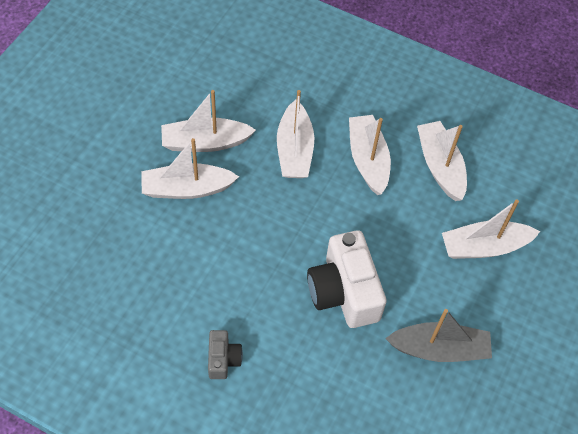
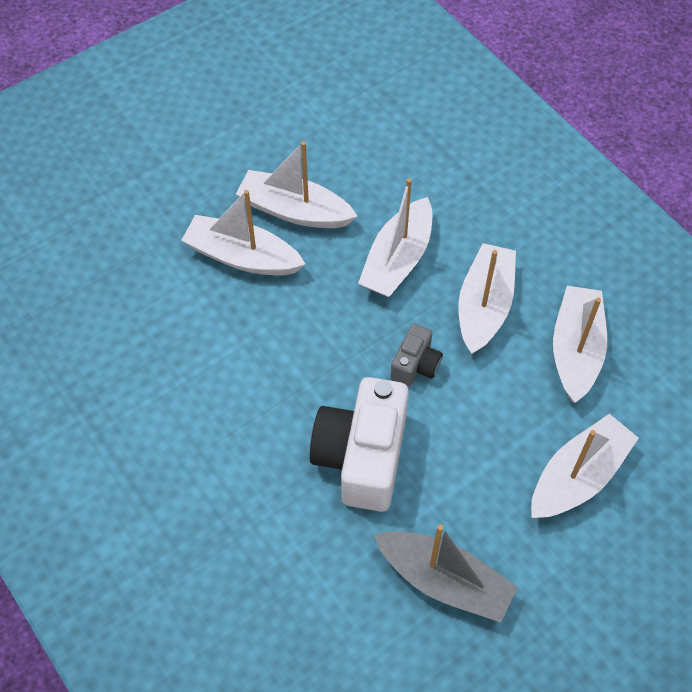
camera: 30 degrees right, 0 degrees up
(223, 359) = (171, 474): grey camera -> grey camera (415, 365)
(484, 247) = (578, 476): white boat -> white boat turned 120 degrees clockwise

